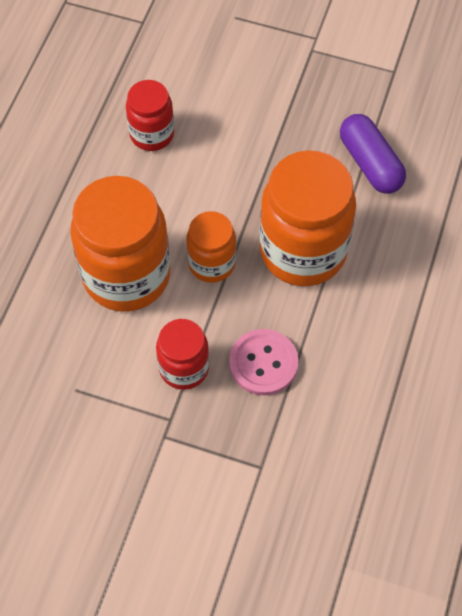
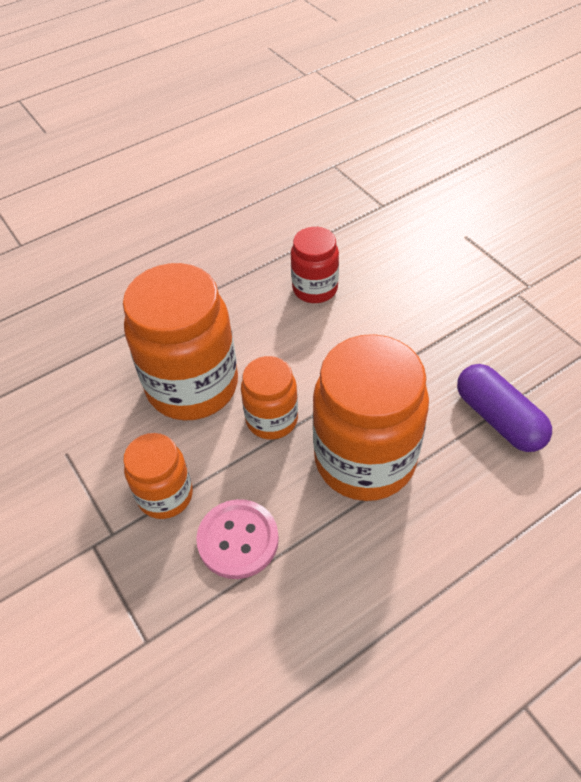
camera: 40 degrees right, 10 degrees down
(184, 368) = (165, 495): red jar -> orange jar
(370, 163) = (498, 419): purple capsule -> purple capsule turned 45 degrees counterclockwise

